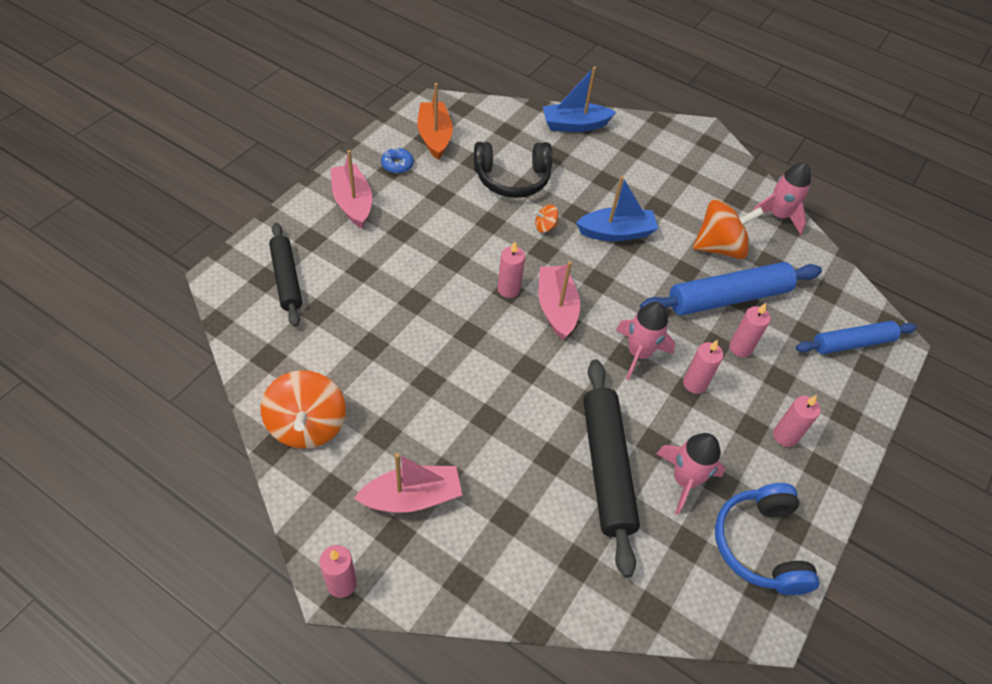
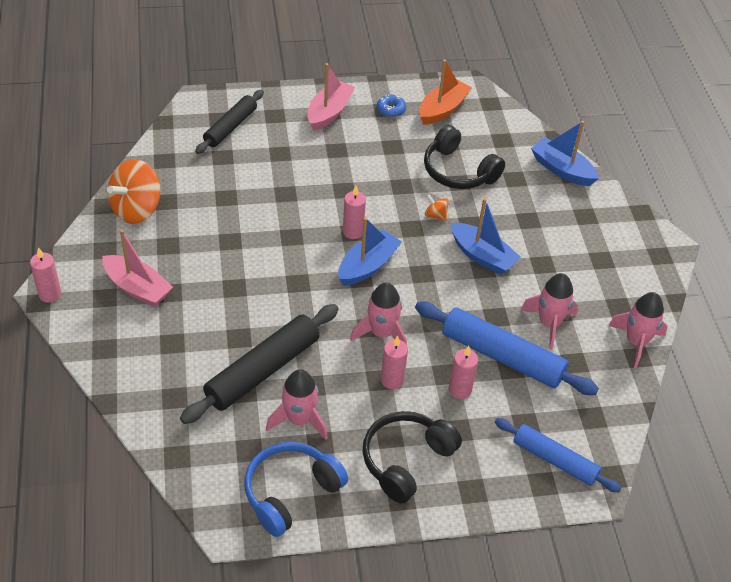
camera: 50 degrees right, 5 degrees down
(556, 308) = (367, 266): pink boat -> blue boat
(719, 247) = (549, 323): orange spinning top -> pink rocket
(785, 436) = (406, 460): pink candle -> black headphones

